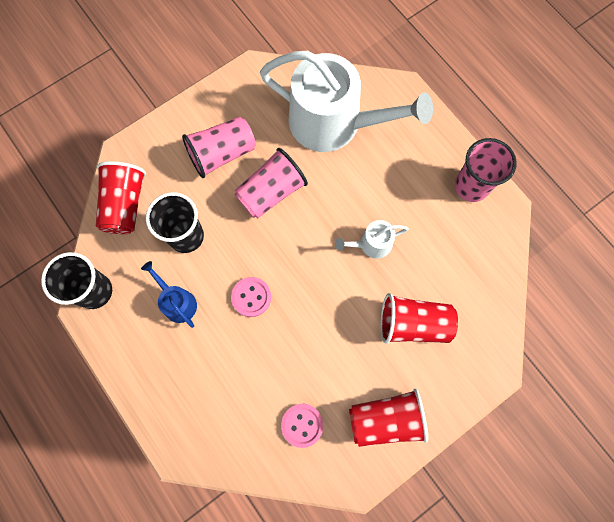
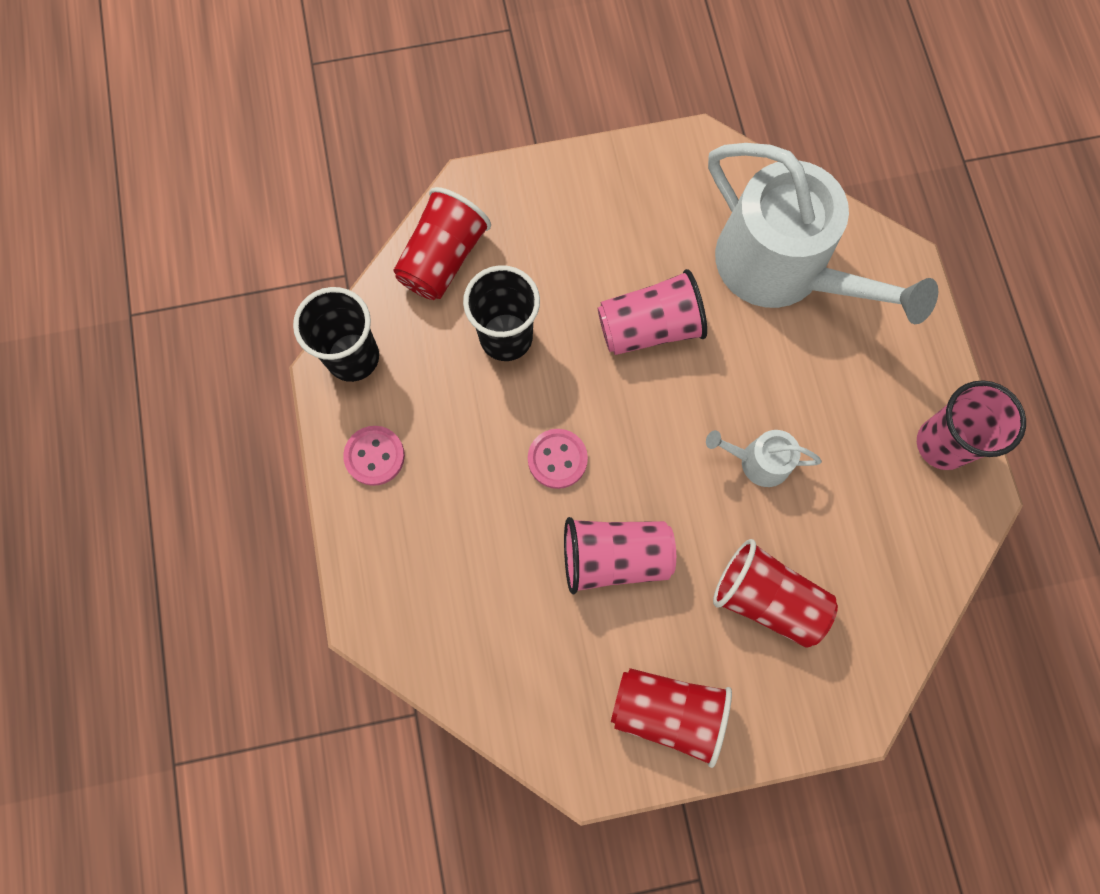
camera: 25 degrees right, 0 degrees up
(177, 302) = (455, 421): blue watering can -> none
(222, 154) = (605, 245): pink cup -> pink cup (614, 557)
(302, 425) = (549, 664): pink button -> pink button (374, 456)

